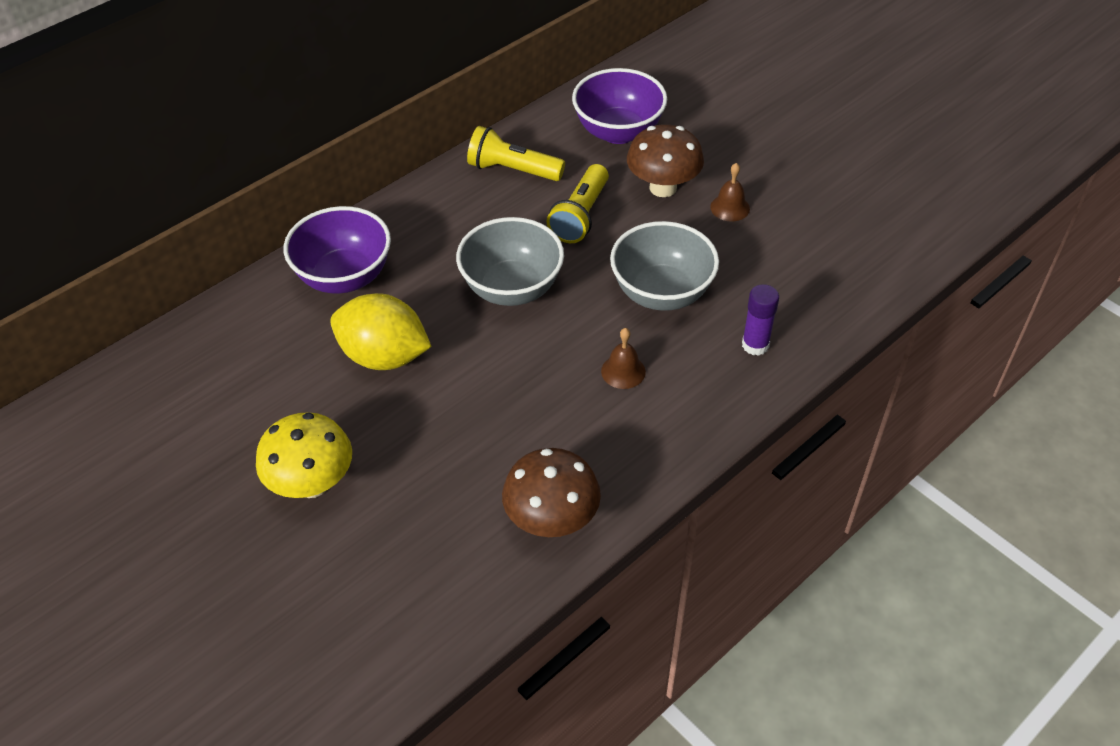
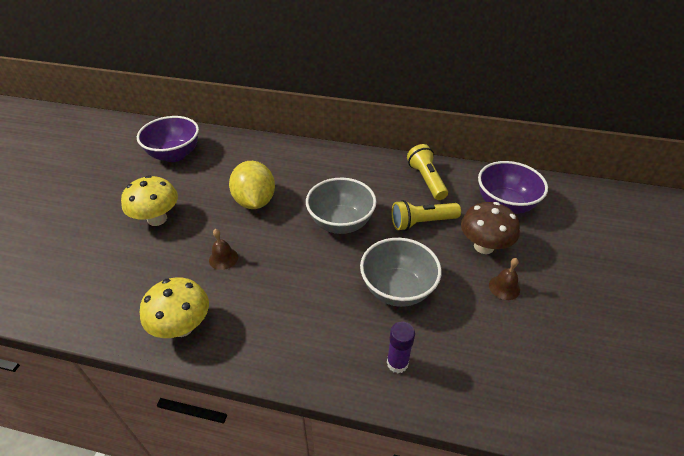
camera: 55 degrees right, 5 degrees down
(344, 277) = (295, 163): purple bowl -> purple bowl (175, 155)
(552, 520) = (182, 326): brown mushroom -> yellow mushroom
(623, 371) = (318, 303): brown bell -> brown bell (223, 258)

